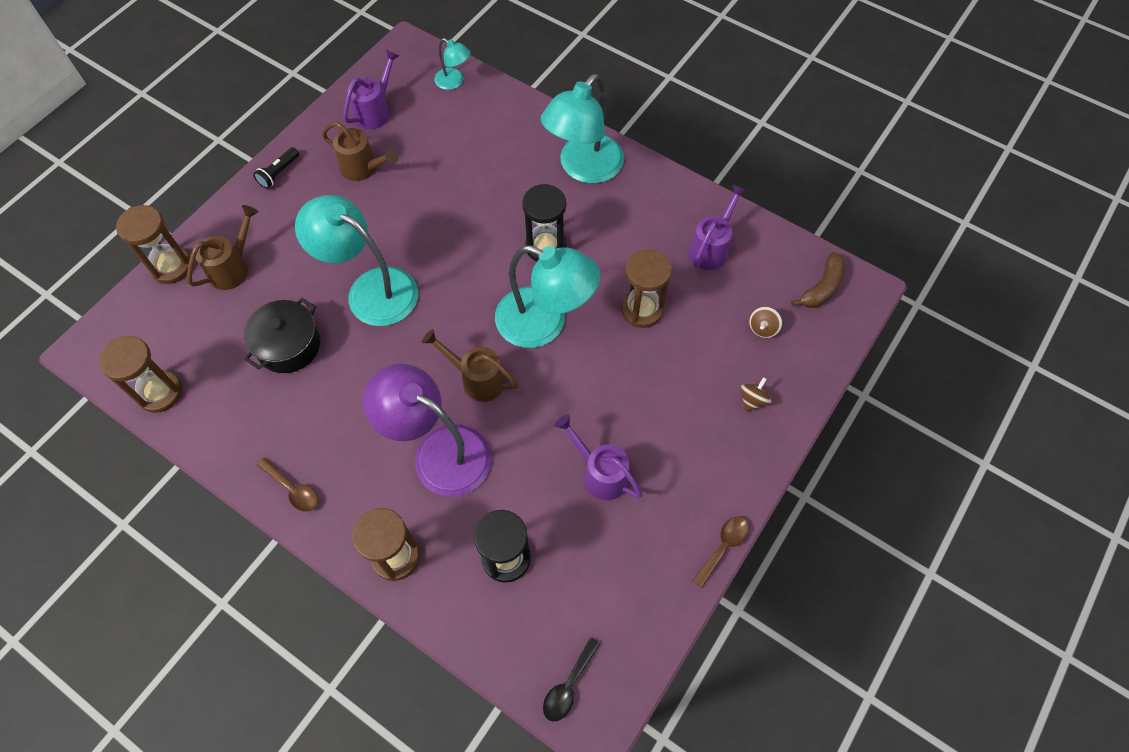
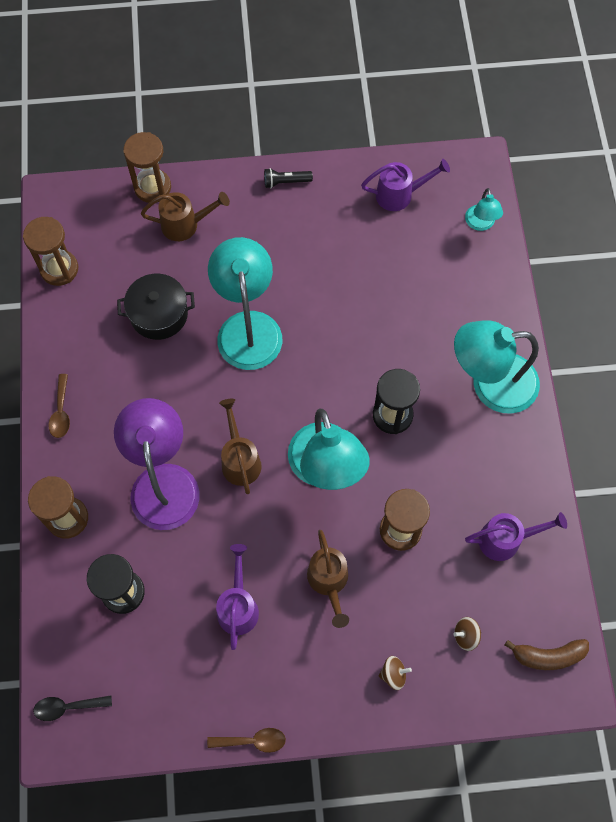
camera: 50 degrees right, 5 degrees up
(363, 168) = (342, 232): brown watering can -> brown watering can (329, 581)

